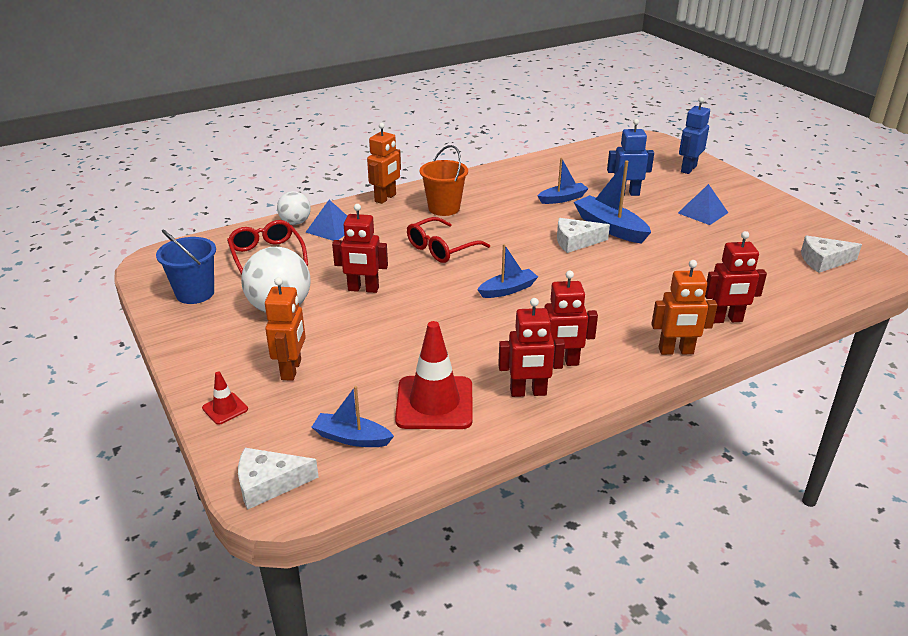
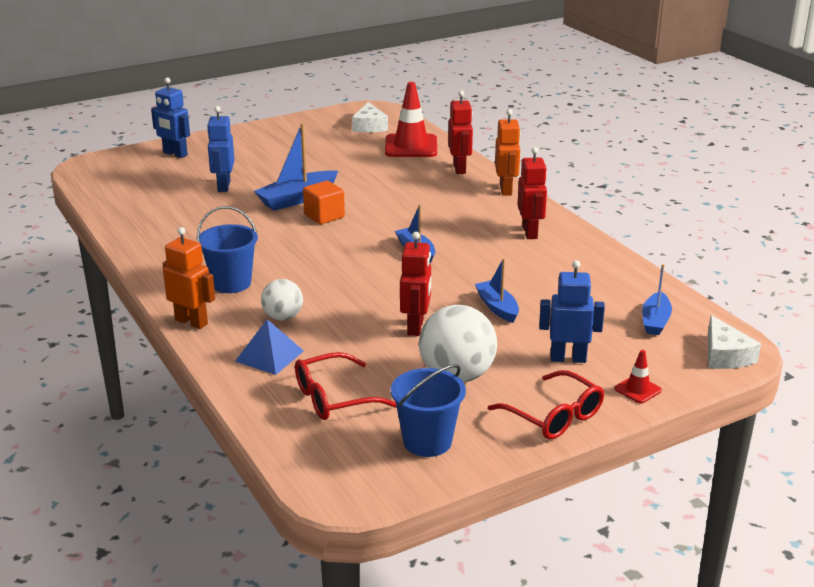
camera: 90 degrees left, 5 degrees down
(292, 370) = (568, 358): orange robot -> blue robot
(295, 222) = (246, 384): white ball -> white ball (283, 317)
(434, 403) = (598, 285): red traffic cone -> red traffic cone (411, 146)
(441, 248) = (330, 284): red glasses -> red glasses (554, 416)
(444, 208) = (231, 283): orange bucket -> blue bucket
(528, 392) = (573, 247): red robot -> none
(562, 199) = (226, 217): blue boat -> blue boat (497, 307)
(575, 242) = (324, 216): white cheese -> orange cube
(703, 213) = (275, 158): blue pyramid -> none

